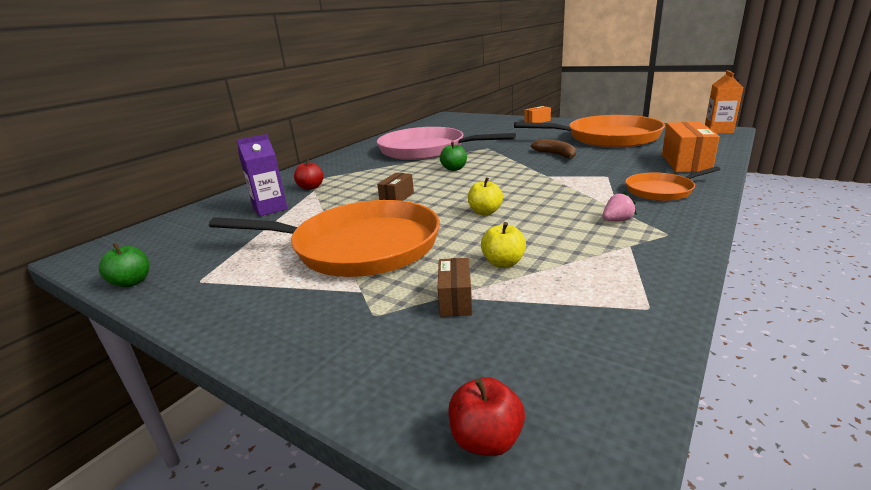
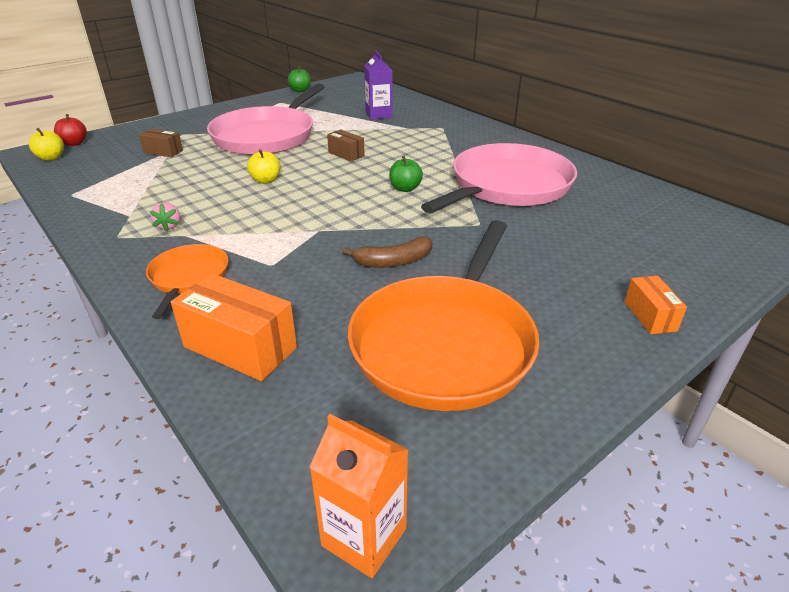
camera: 105 degrees right, 10 degrees up
(311, 187) = (417, 127): red apple -> none
(359, 247) = (267, 136): orange pan -> pink pan
(503, 263) = (179, 170): yellow apple -> yellow apple (51, 158)

